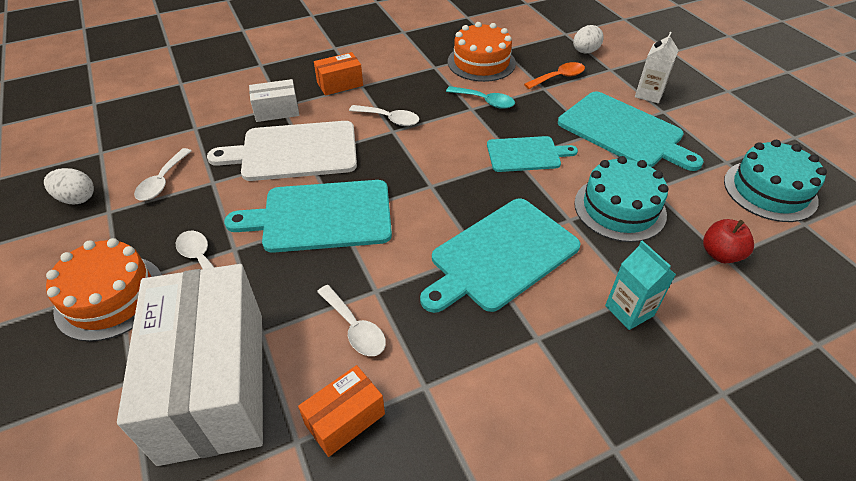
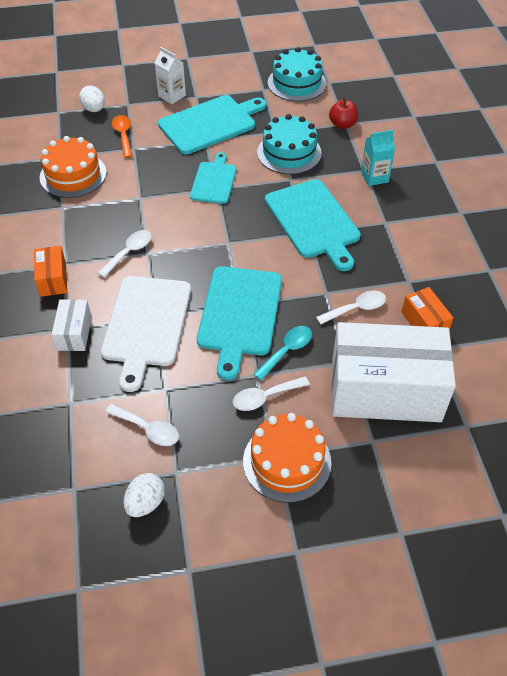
camera: 75 degrees left, 5 degrees up
(485, 101) = (134, 187): turquoise spoon -> turquoise spoon (287, 351)

